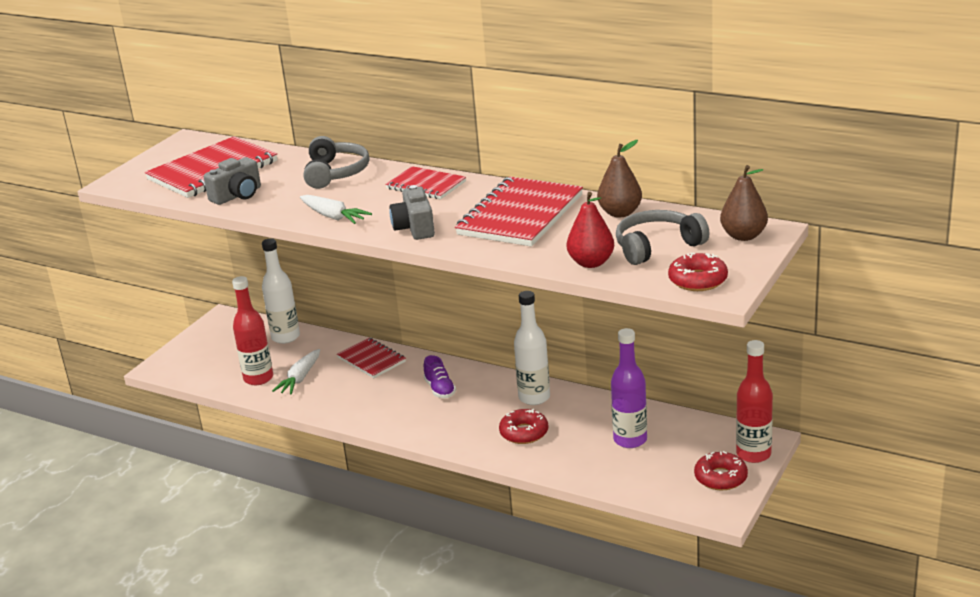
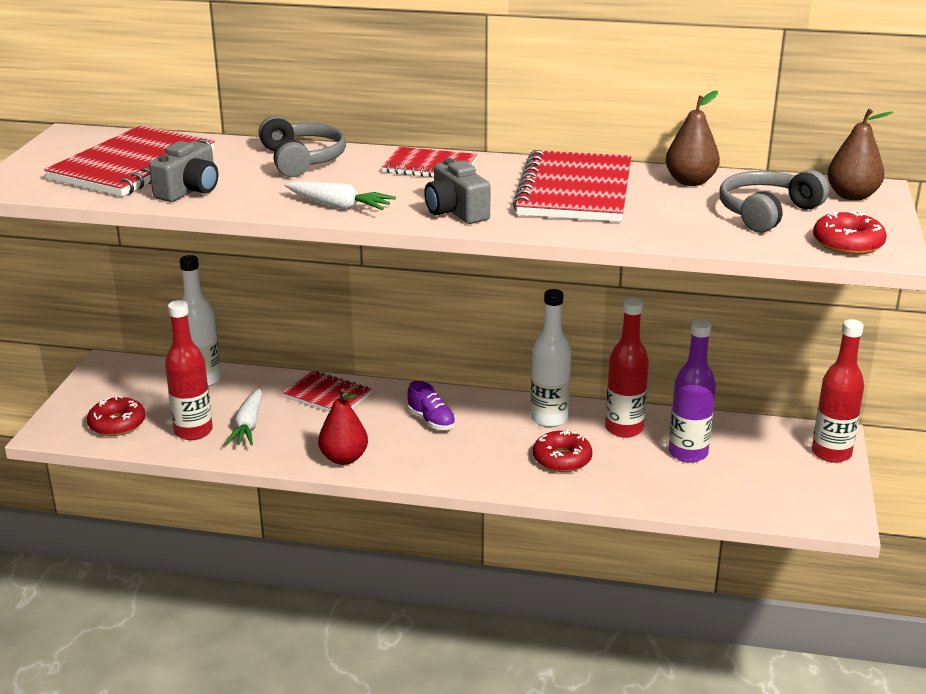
camera: 20 degrees left, 0 degrees up
(590, 413) = (624, 429): none -> red bottle
(591, 263) = (707, 234): red pear -> red pear (344, 458)
(720, 478) = (814, 483): red donut -> red donut (117, 424)

